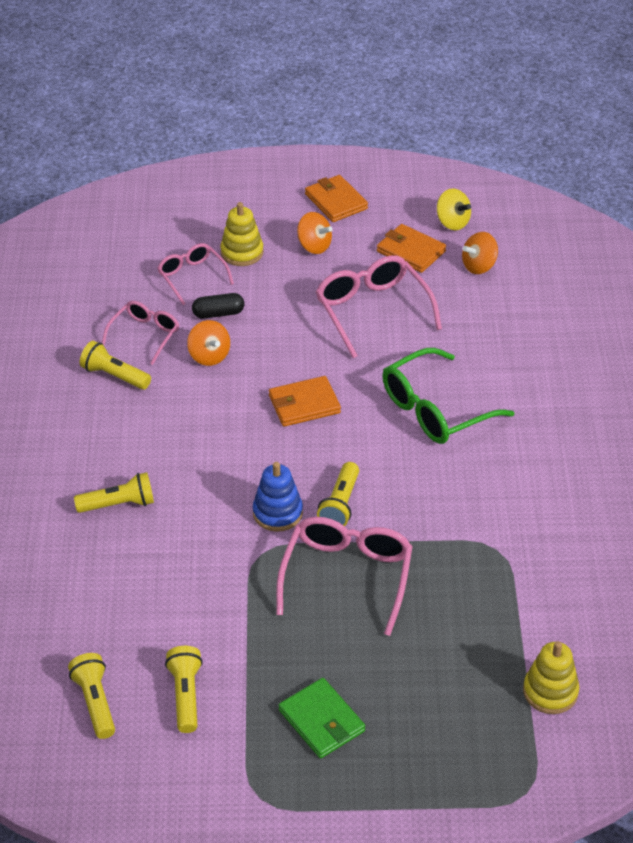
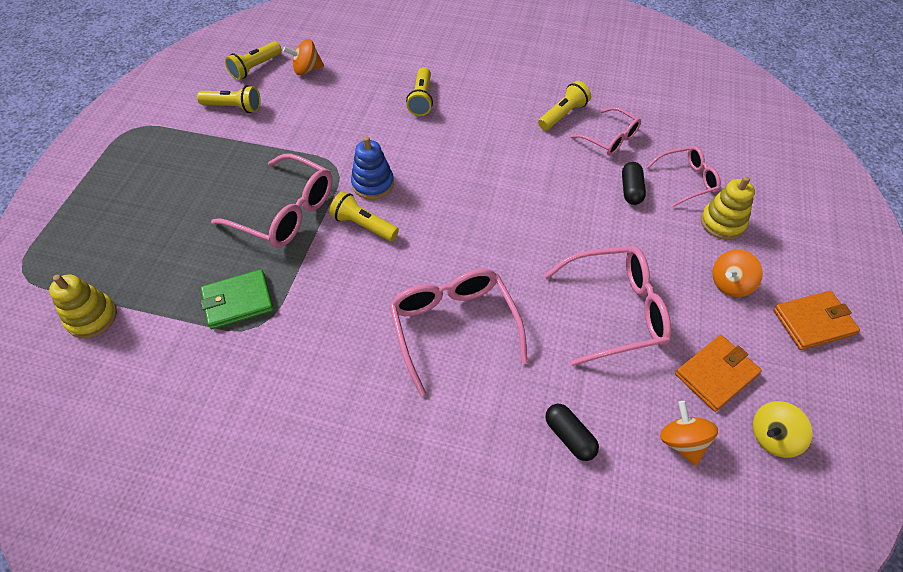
camera: 105 degrees right, 10 degrees up
(95, 702) = (255, 68): yellow flashlight -> yellow flashlight turned 135 degrees clockwise
(209, 356) = (574, 174): orange spinning top -> orange spinning top (307, 70)
(304, 404) = (493, 226): orange wallet -> none
(321, 721) = (167, 169): green wallet -> green wallet (238, 301)
(436, 409) = (454, 327): green glasses -> pink glasses
(505, 324) = (569, 436): none -> black capsule

